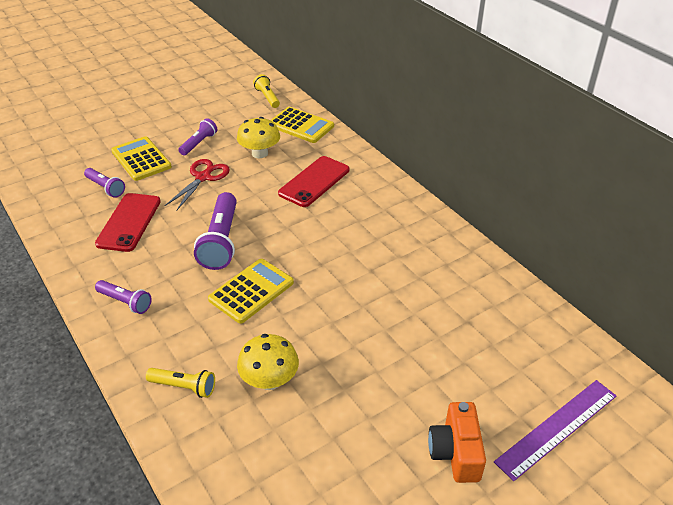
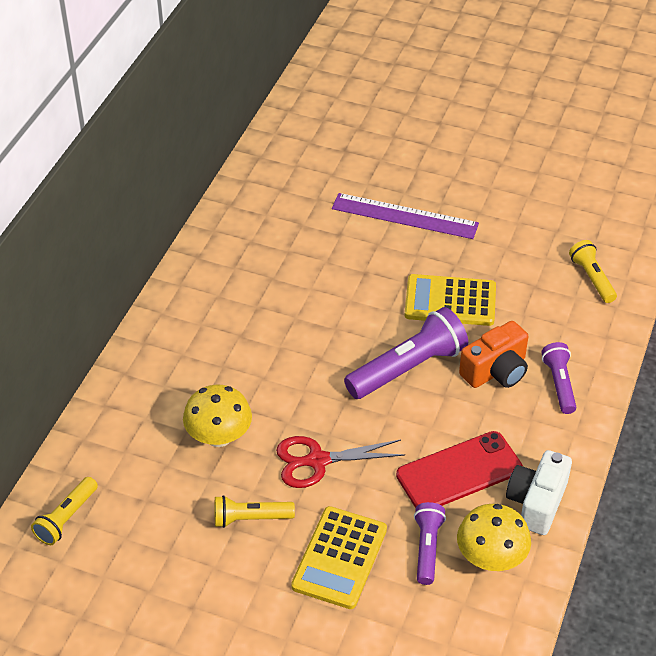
camera: 125 degrees left, 5 degrees up
(71, 240) = (536, 502): none -> white camera
(199, 143) = (250, 518): purple flashlight -> yellow flashlight
(269, 380) = (529, 232): yellow mushroom -> yellow mushroom (491, 558)
(301, 126) = (118, 432): yellow calculator -> none
(314, 182) = (234, 350): red phone -> none
(455, 452) = (481, 111): orange camera -> orange camera (496, 371)
(557, 428) = (408, 73): purple ruler -> purple ruler (404, 216)

